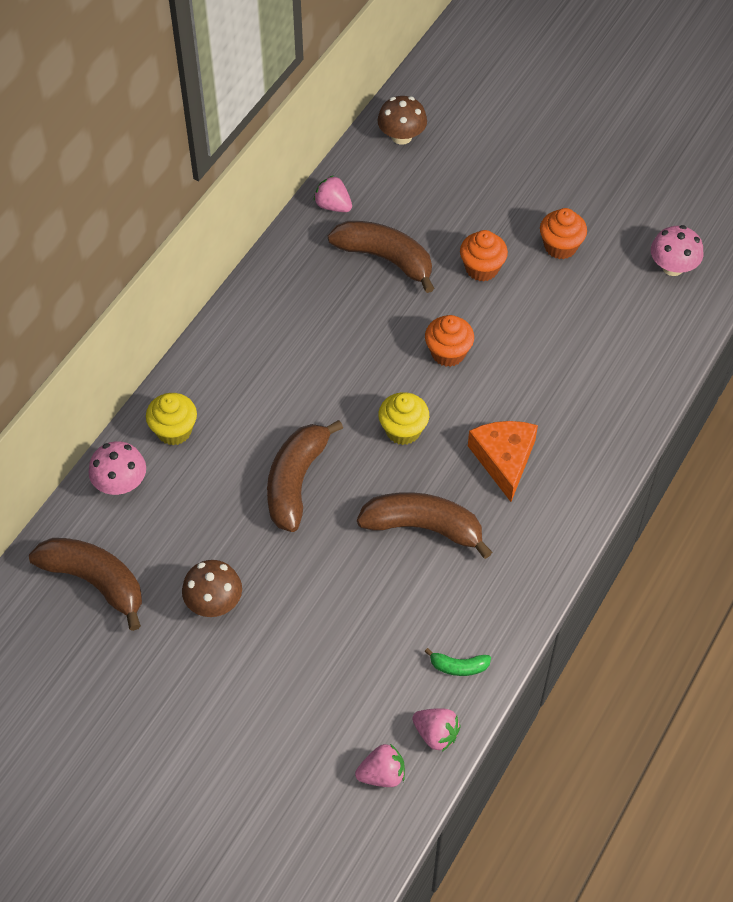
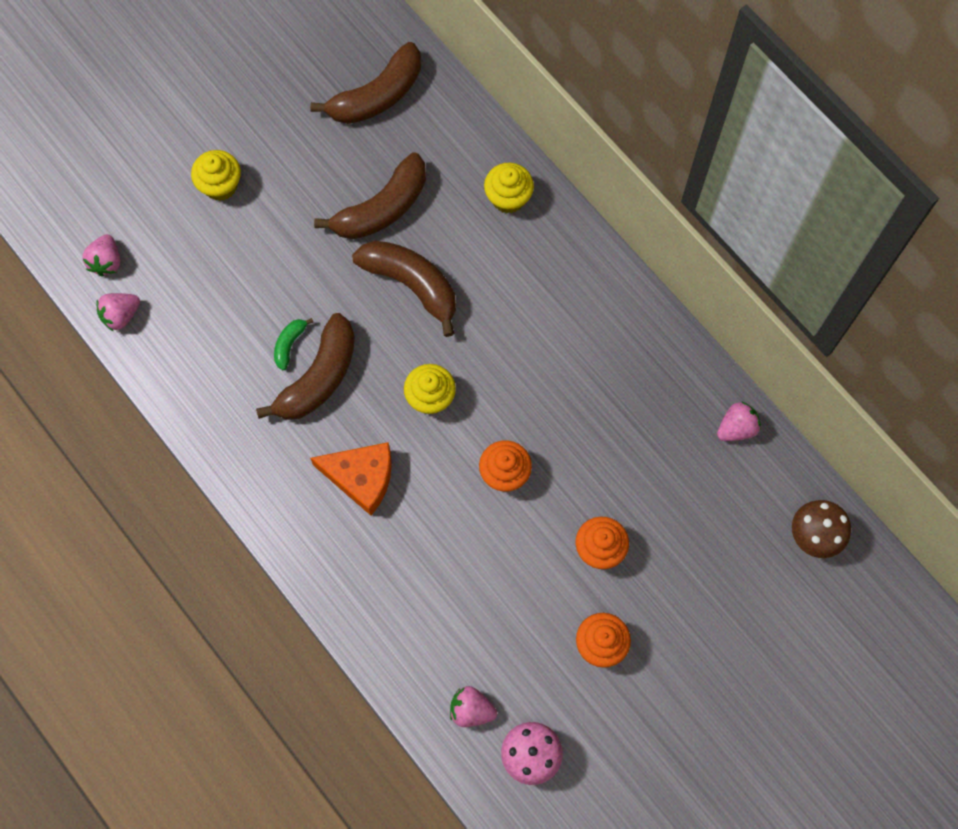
camera: 110 degrees right, 15 degrees up
(120, 483) = (468, 139): pink mushroom -> none
(214, 602) = (318, 181): brown mushroom -> none
(251, 694) = (220, 185): none -> yellow cupcake
(385, 259) = (646, 456): brown banana -> brown banana (382, 208)
(458, 666) = (172, 356): green banana -> green banana (289, 344)
(660, 316) = (471, 709): none -> pink strawberry

